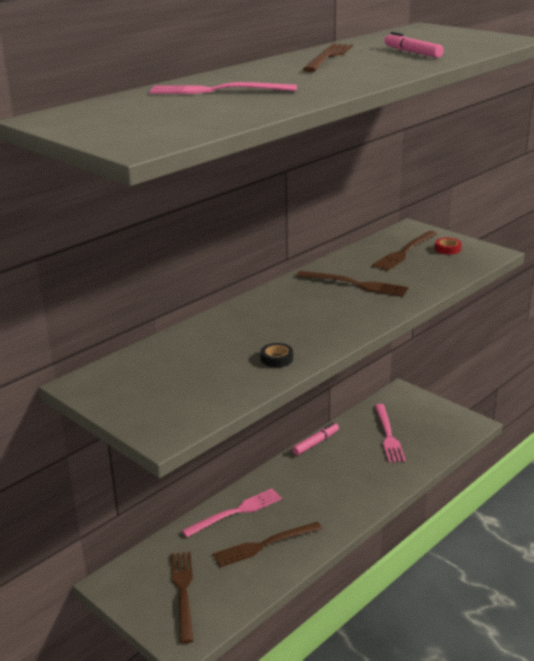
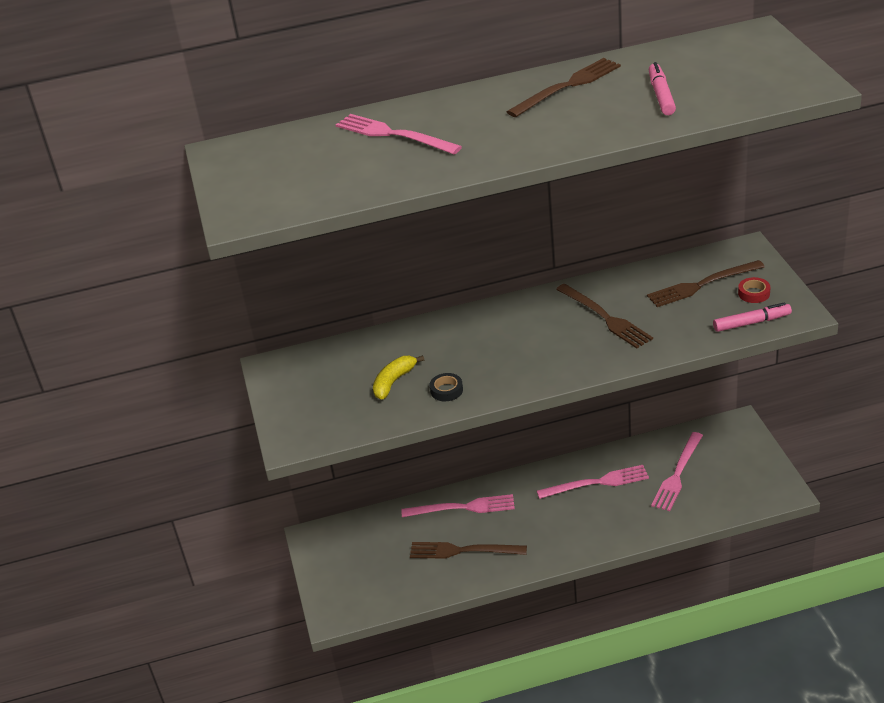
camera: 35 degrees right, 10 degrees up
(183, 592) = (364, 569): brown fork -> none
(220, 365) = (394, 382): none -> yellow banana
(316, 443) = (595, 458): pink marker -> pink marker (751, 323)
(332, 459) = (596, 483): none -> pink fork

